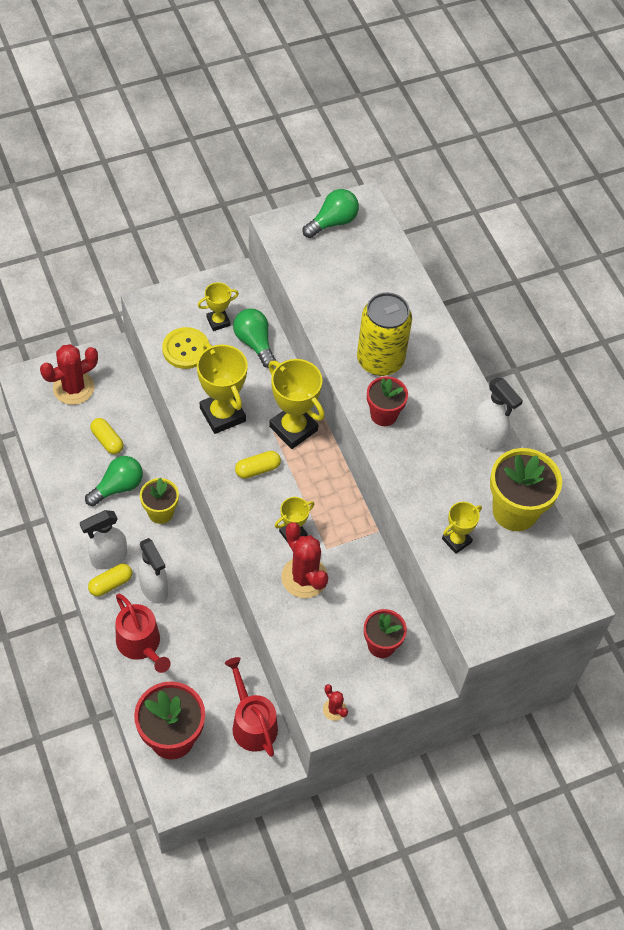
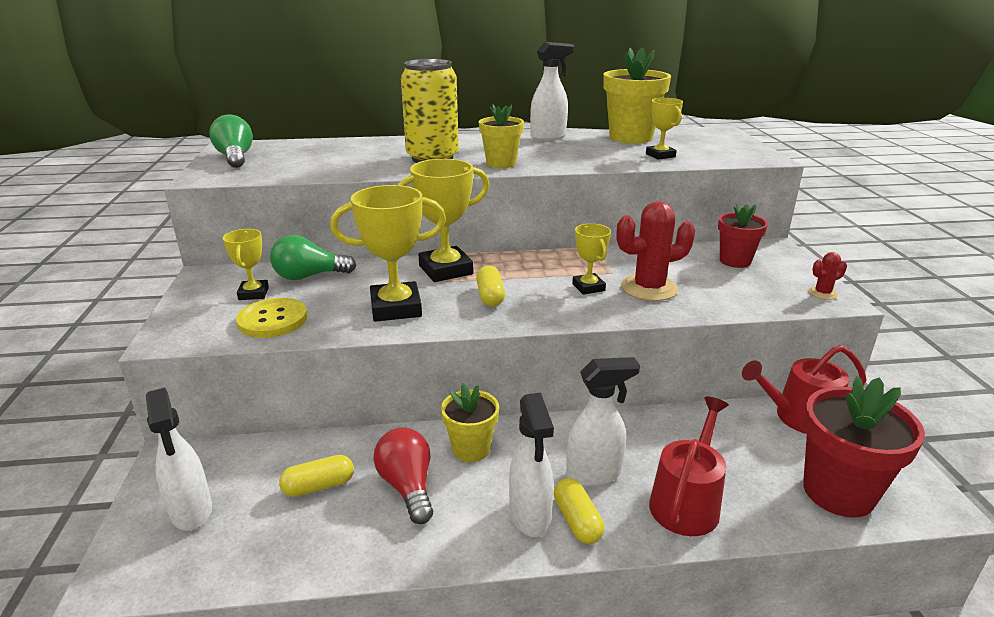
camera: 70 degrees left, 30 degrees down
(73, 388) = (191, 512): red cactus -> white spray bottle
(118, 487) = (407, 487): green light bulb -> red light bulb
(141, 644) = (686, 502): red watering can -> red watering can turned 45 degrees counterclockwise
(383, 415) = (501, 163): red flower pot -> yellow flower pot

